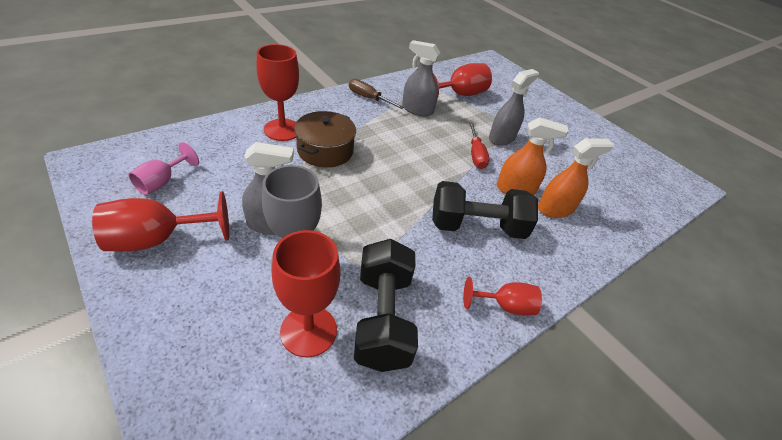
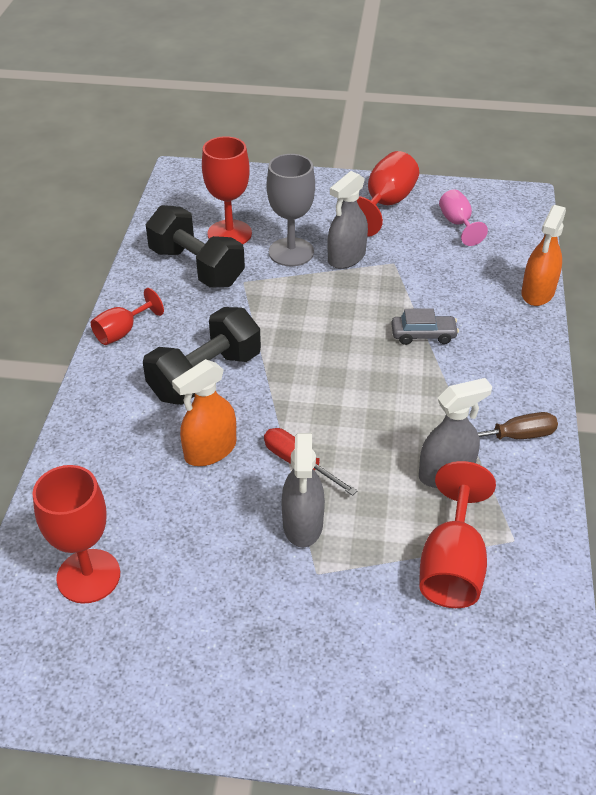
camera: 140 degrees right, 0 degrees up
(282, 130) = (490, 321): red goblet -> red goblet (88, 576)
(325, 150) = (423, 335): brown pot -> grey car
(555, 209) = (148, 462): orange spray bottle -> orange spray bottle (537, 292)

